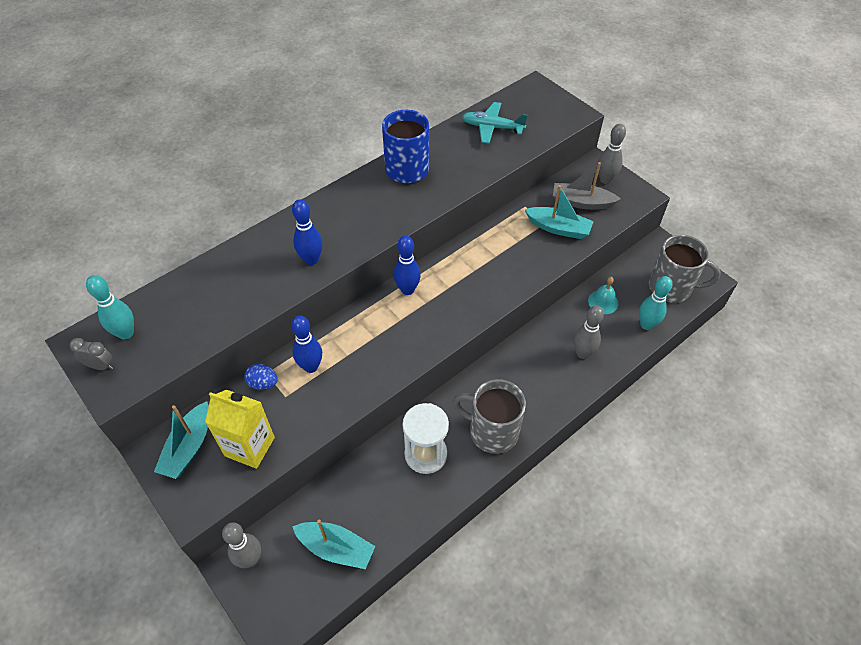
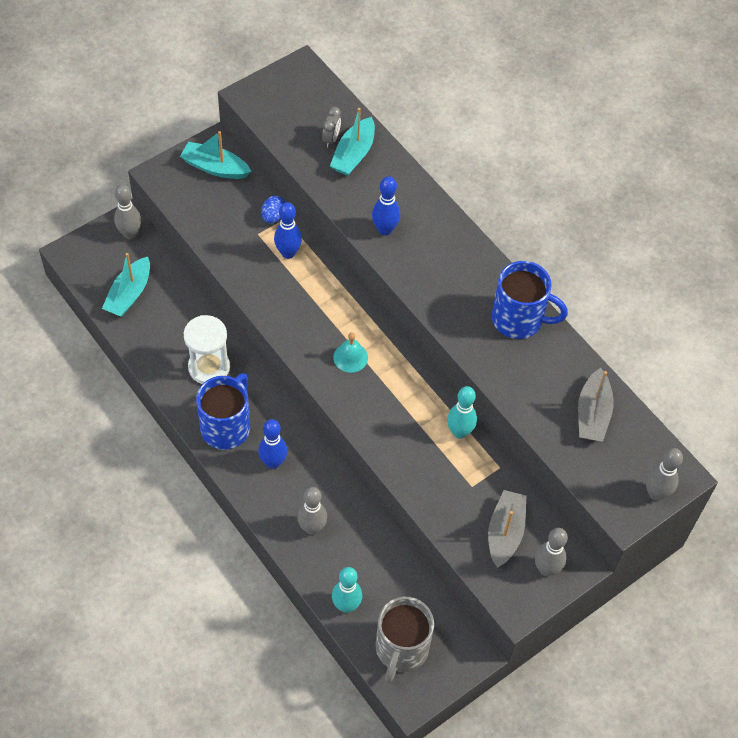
camera: 90 degrees right, 5 degrees up
(100, 366) = (275, 84): grey clock -> grey clock (331, 139)
(126, 333) = (308, 97): turquoise bowling pin -> turquoise bowling pin (459, 432)
(249, 446) = (209, 210): yellow carton -> none
(407, 290) = (377, 337): blue bowling pin -> blue bowling pin (273, 462)
(492, 127) = (592, 413): turquoise plane -> grey boat
(492, 431) = (226, 426): grey mug -> blue mug
(553, 98) = (656, 493): none -> grey bowling pin
(558, 228) = (462, 498): turquoise boat -> turquoise boat (353, 154)
(603, 302) = (383, 564): turquoise bell -> turquoise bell (350, 357)

